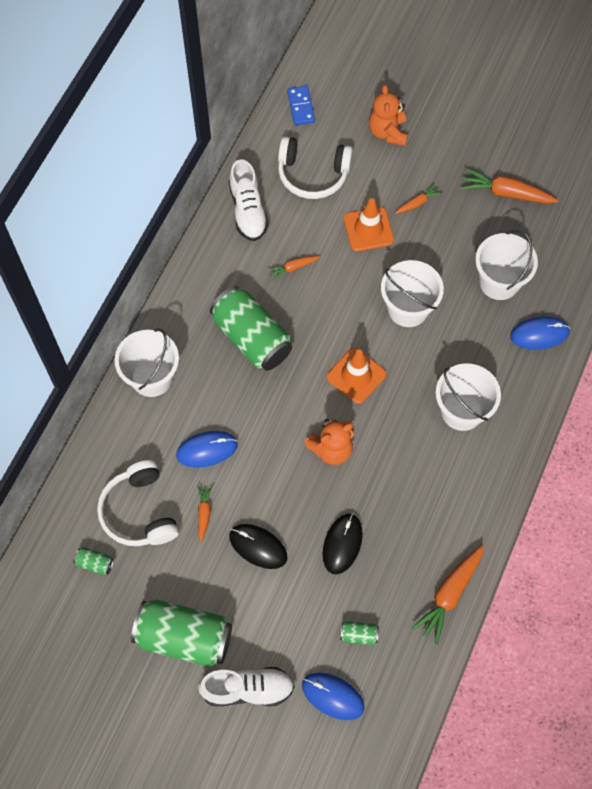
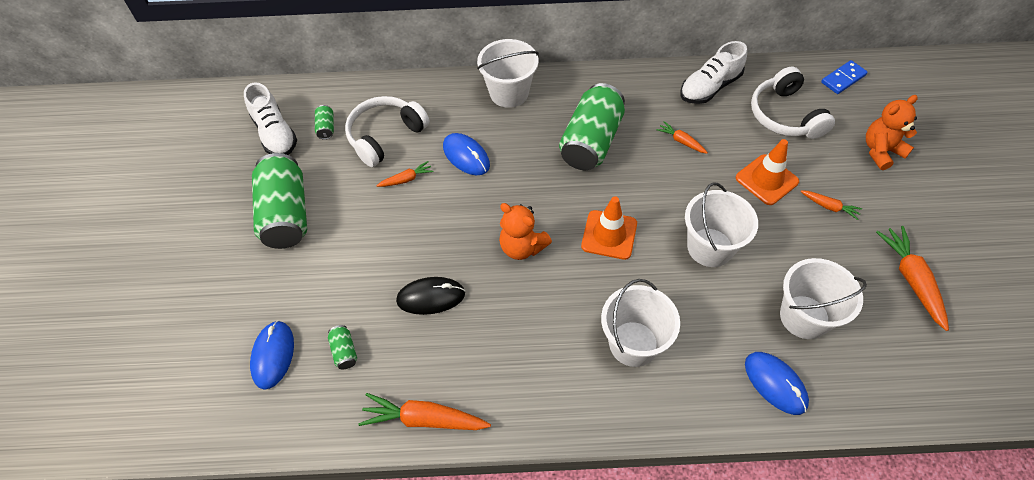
camera: 65 degrees right, 10 degrees down
(247, 689) = (255, 282): white shoe -> white shoe (275, 134)
(258, 547) = (395, 231): black mouse -> none

